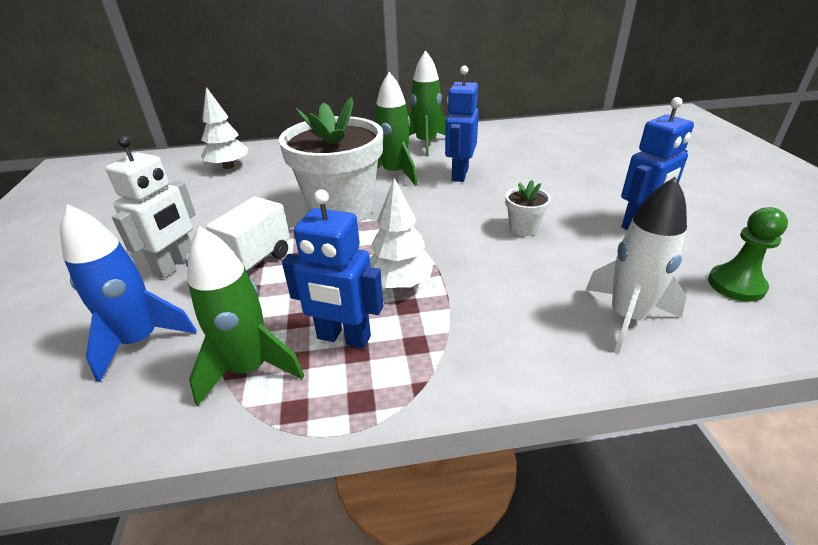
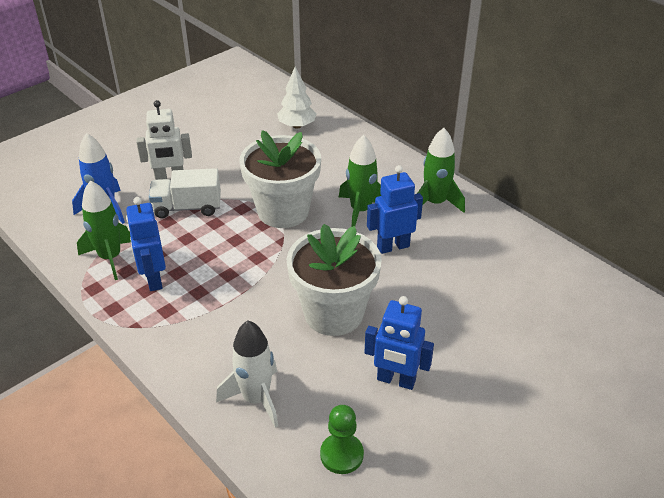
camera: 55 degrees right, 5 degrees up
(400, 283) = (218, 279): white tree -> none
(523, 228) = (333, 313): white flower pot -> white flower pot, size x2.40

